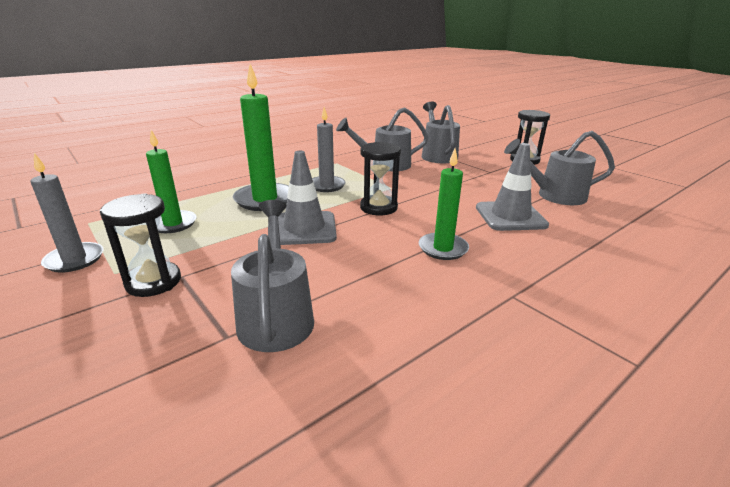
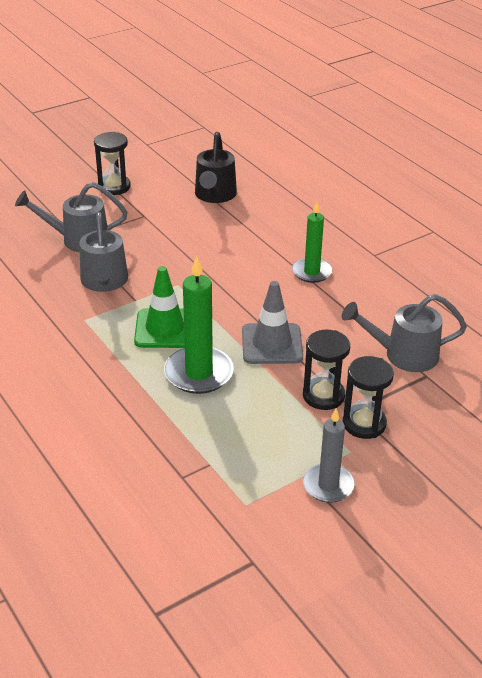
camera: 85 degrees left, 10 degrees up
(173, 224) = (255, 434): green candle -> none
(326, 186) = (165, 329): grey candle -> green traffic cone
(378, 207) = (229, 297): black hourglass -> black hourglass (323, 396)
(510, 216) = (256, 228): grey traffic cone -> none
(554, 195) = (214, 196): grey watering can -> black watering can

